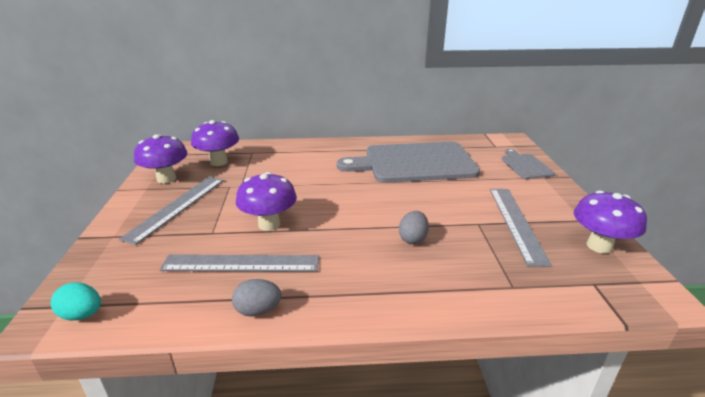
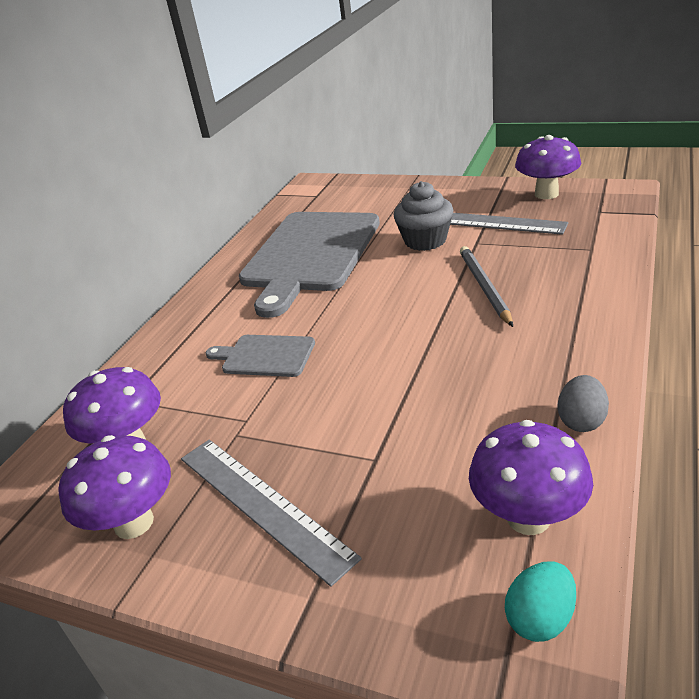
camera: 60 degrees left, 5 degrees up
(241, 263) = (473, 431): grey ruler -> none
(269, 224) = (387, 397): purple mushroom -> purple mushroom (528, 517)
(413, 239) = (484, 287): grey egg -> grey pencil
(464, 200) = (425, 240): none -> grey cupcake
(525, 165) = (377, 190): grey cutting board -> grey cutting board (265, 356)

